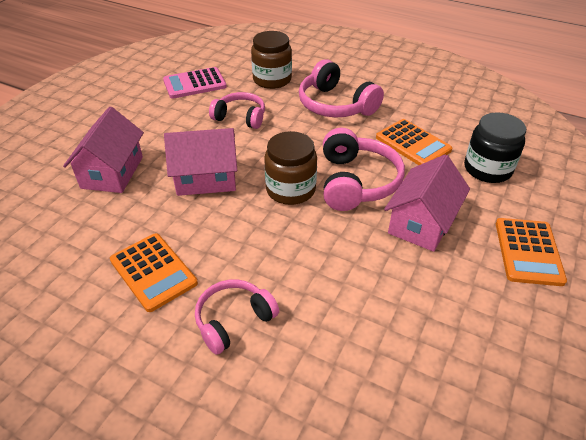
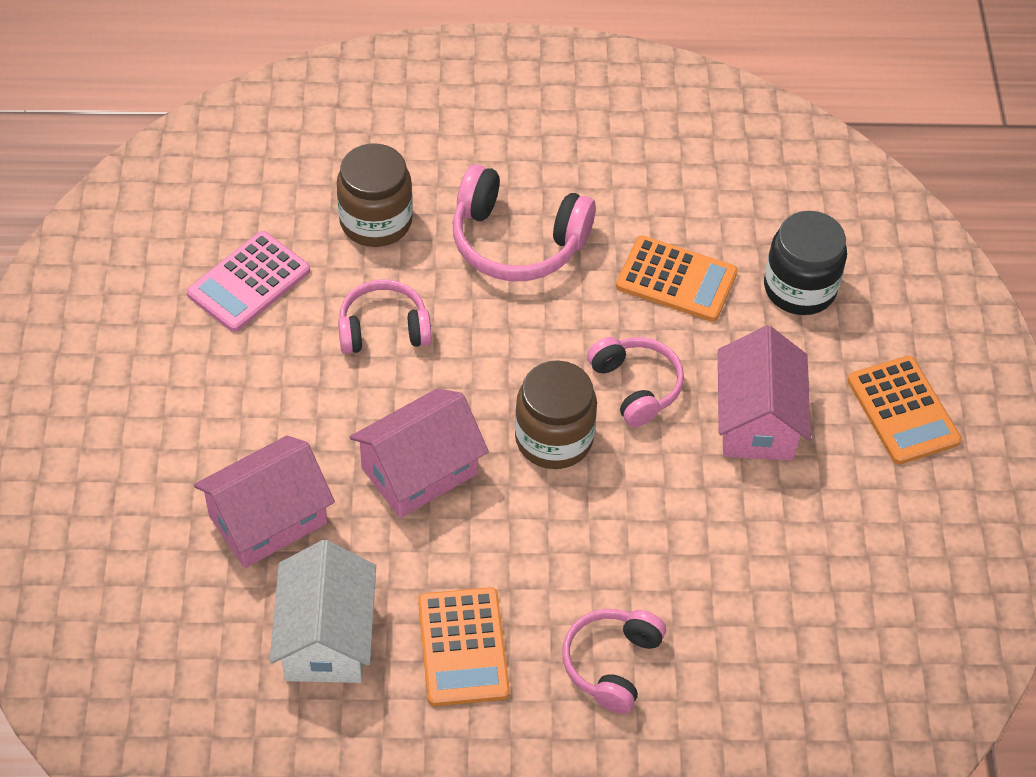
camera: 30 degrees left, 10 degrees up
(86, 236) = (326, 637): none -> white house
(112, 172) = (268, 519): pink house -> pink house turned 75 degrees clockwise
(153, 272) = (463, 647): orange calculator -> orange calculator turned 60 degrees clockwise
(356, 182) = (636, 386): pink headphones -> pink headphones, size x0.66

